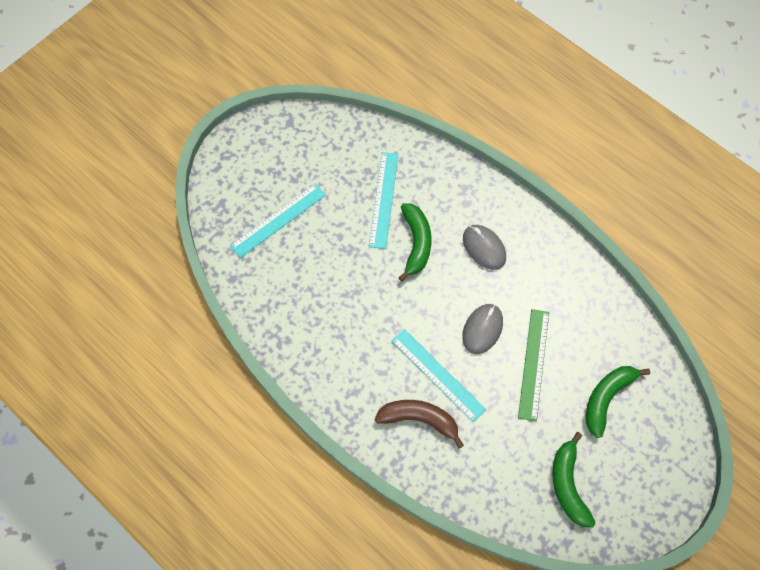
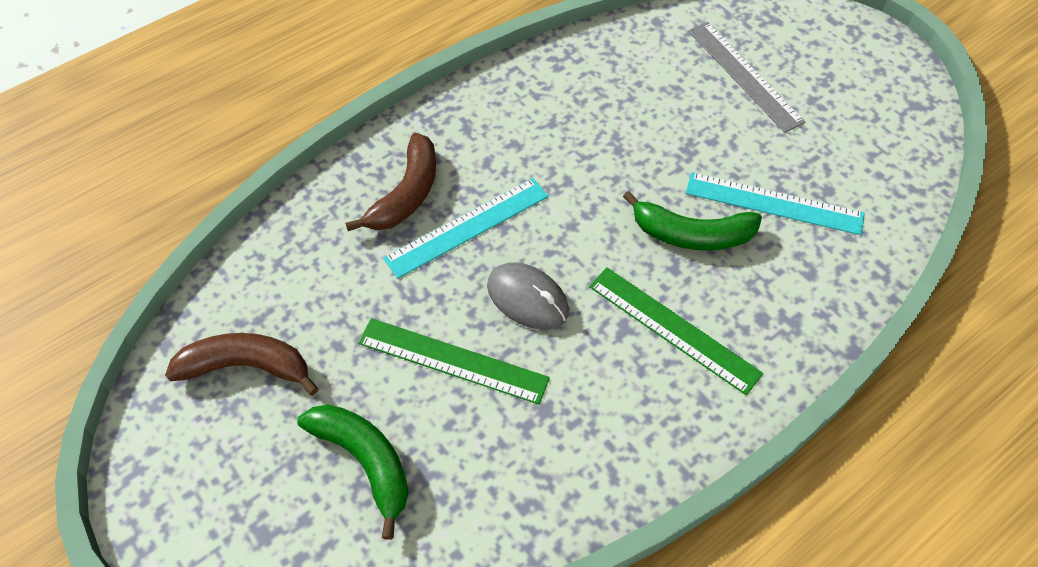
camera: 100 degrees right, 10 degrees down
(278, 220) = (744, 75): turquoise ruler -> grey ruler
(484, 248) = (673, 329): grey mouse -> green ruler
(568, 484) = (246, 366): green banana -> brown banana

